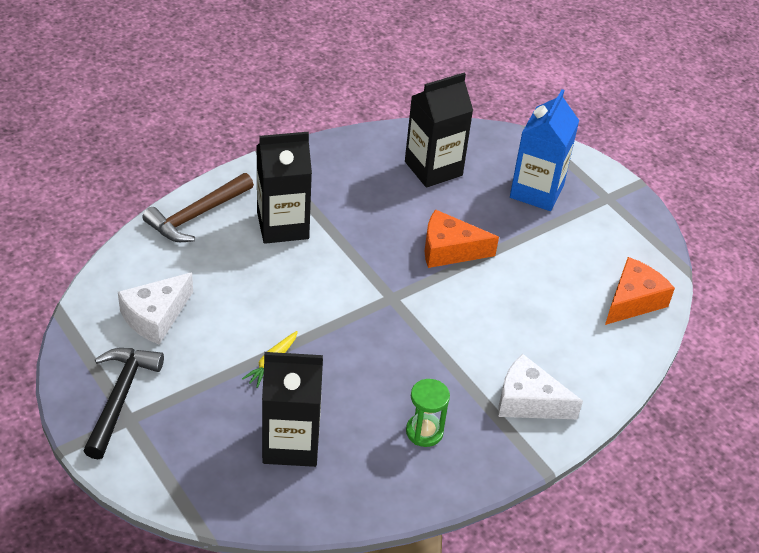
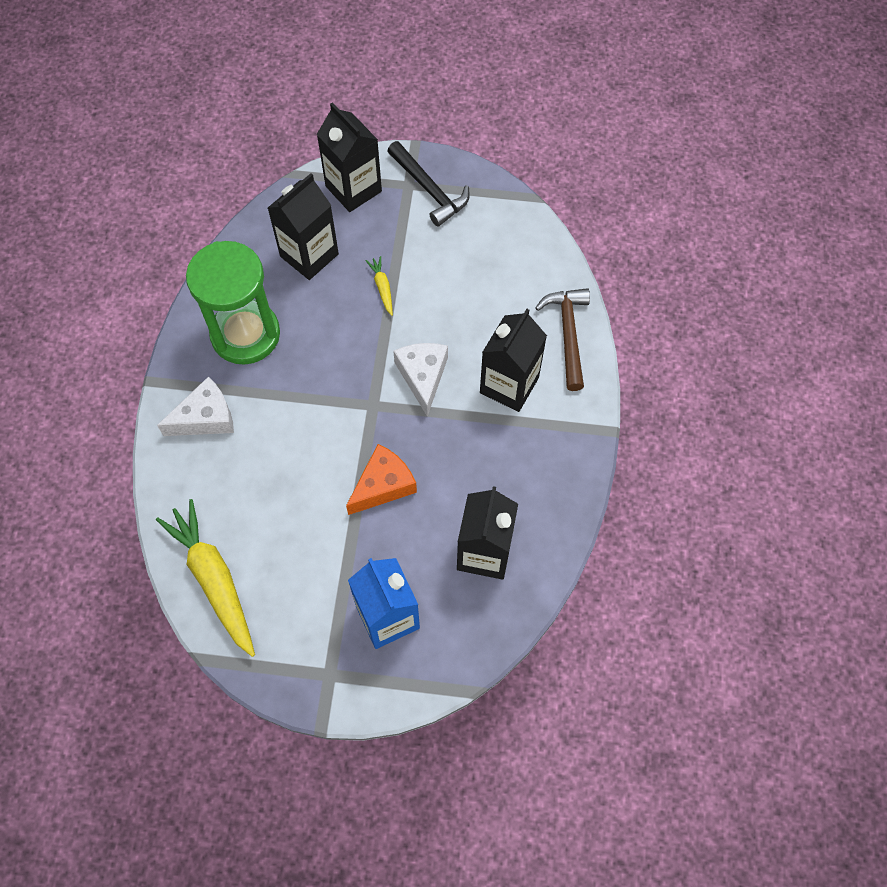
camera: 135 degrees right, 20 degrees up
(155, 316) = (483, 247): white cheese -> white cheese (423, 376)
(175, 462) = (353, 189): none -> black carton
(424, 432) = (245, 334): green hourglass -> green hourglass, size x2.22
(633, 301) = (214, 579): orange cheese -> yellow carrot

